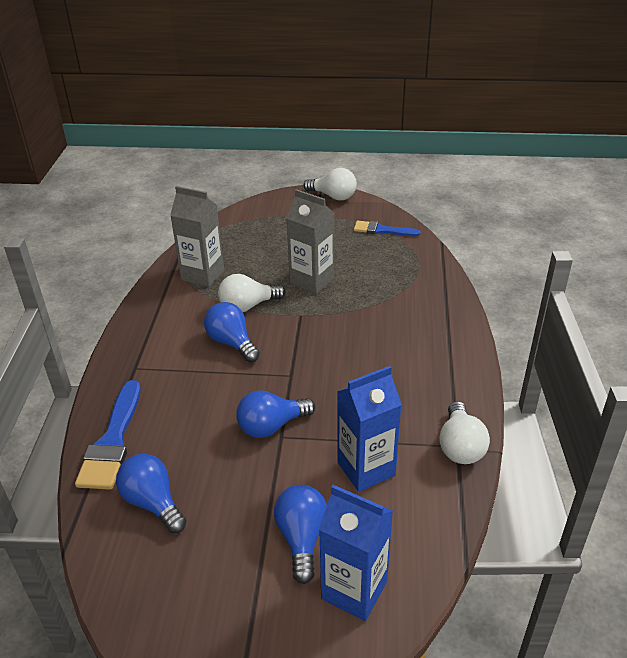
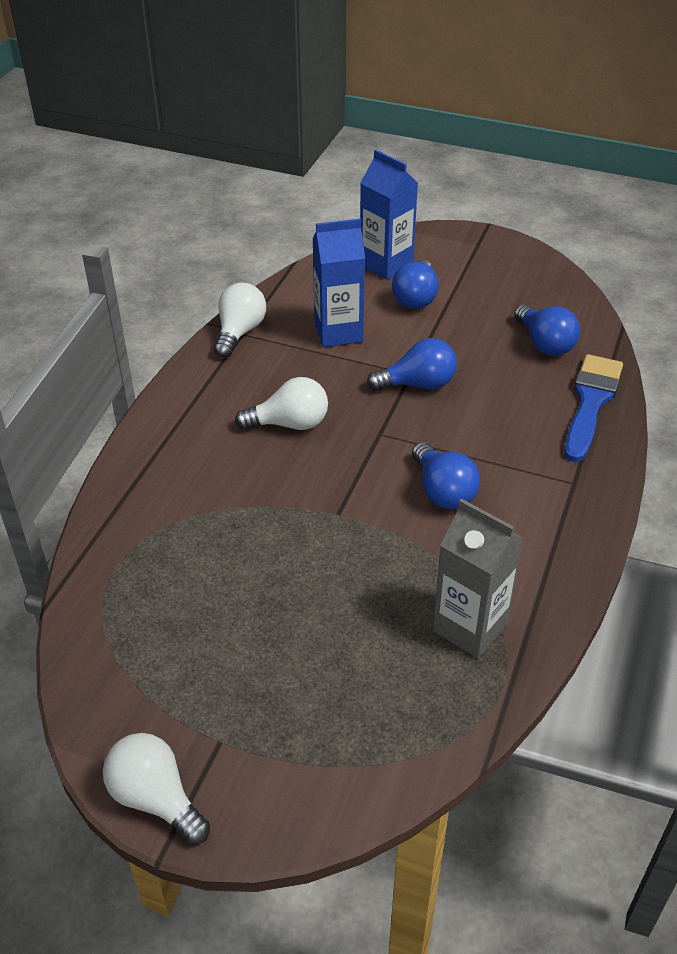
camera: 165 degrees left, 5 degrees up
(248, 306) = (408, 546): white light bulb -> white light bulb (289, 424)
(312, 281) = (297, 571): grey carton -> none
(382, 230) = (122, 661): blue brush -> none

